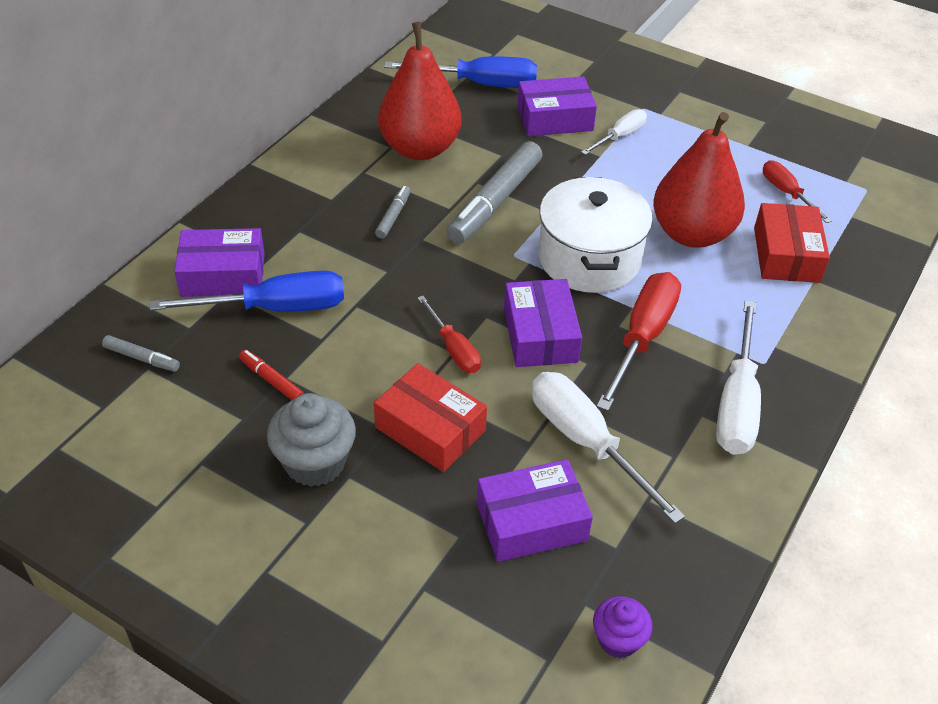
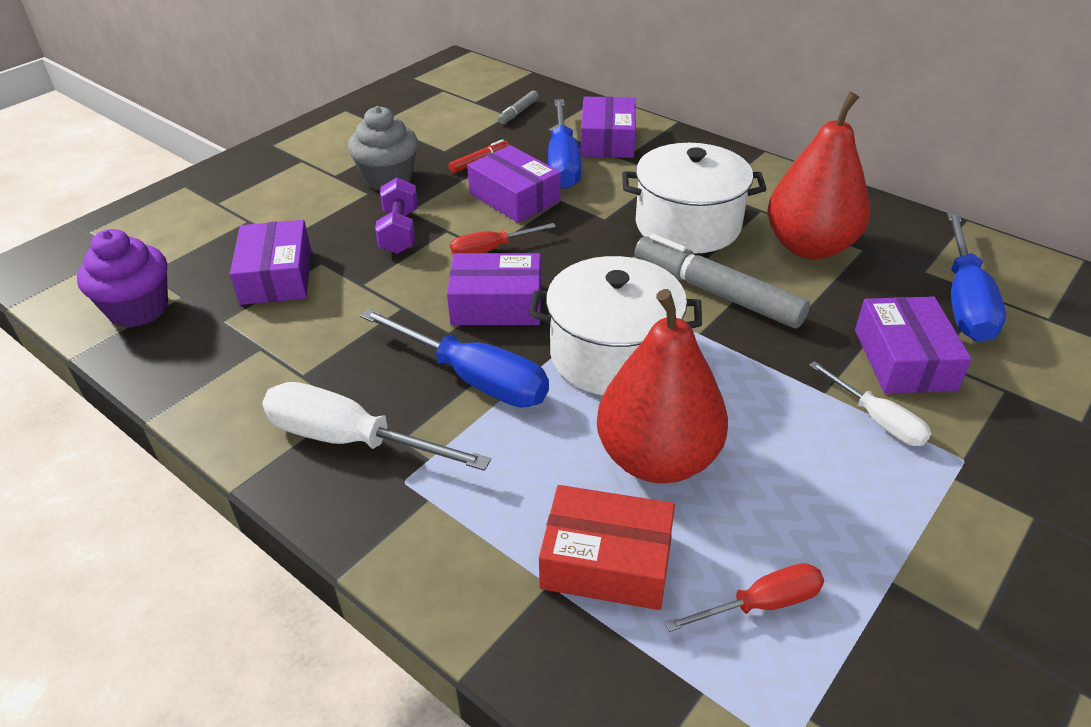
camera: 100 degrees right, 5 degrees down
(351, 341) = (514, 197): none -> purple box
(393, 216) = (688, 225): grey marker -> white pot
(430, 429) = (399, 232): red box -> purple dumbbell
(586, 442) = (346, 317): white screwdriver -> none
(618, 640) = (138, 309): purple cupcake -> purple cupcake, size x1.65
(642, 338) = (473, 378): red screwdriver -> blue screwdriver

